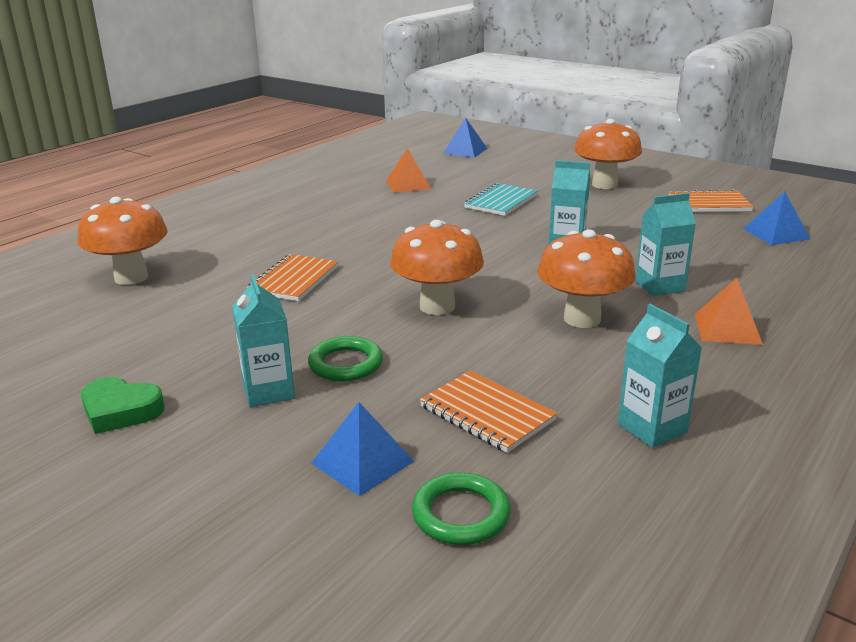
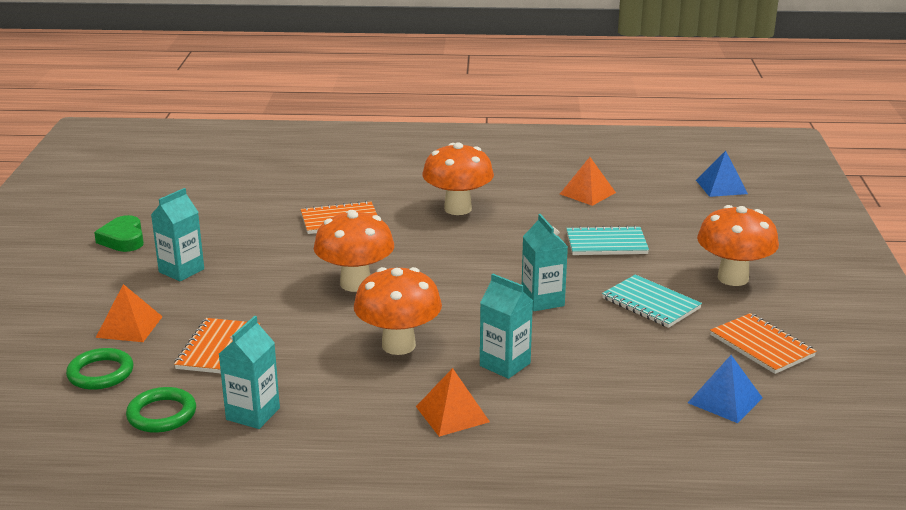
camera: 55 degrees right, 0 degrees up
(131, 278) = (282, 171): orange mushroom -> orange mushroom (458, 209)
(346, 364) = (238, 281): green ring -> green ring (162, 414)
(362, 462) = (129, 326): blue pyramid -> orange pyramid
(613, 215) = (650, 303): none -> turquoise notebook

